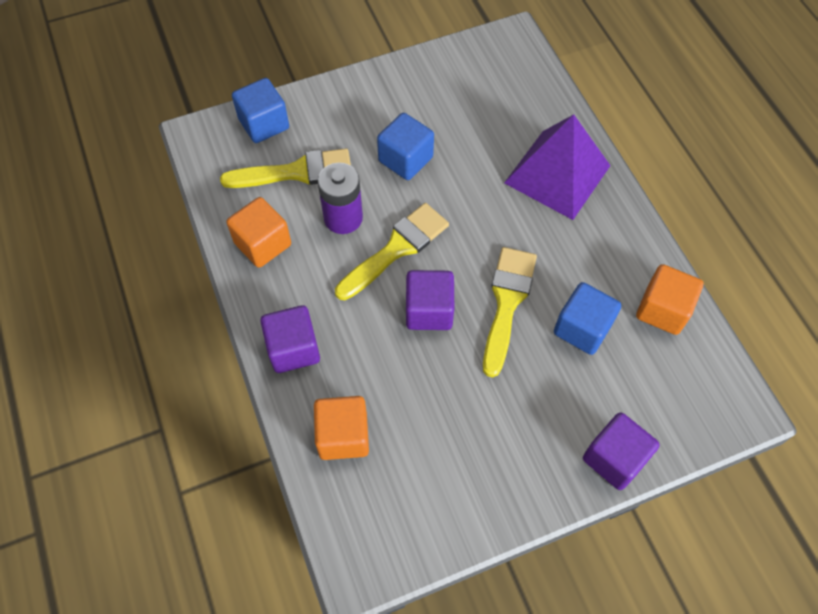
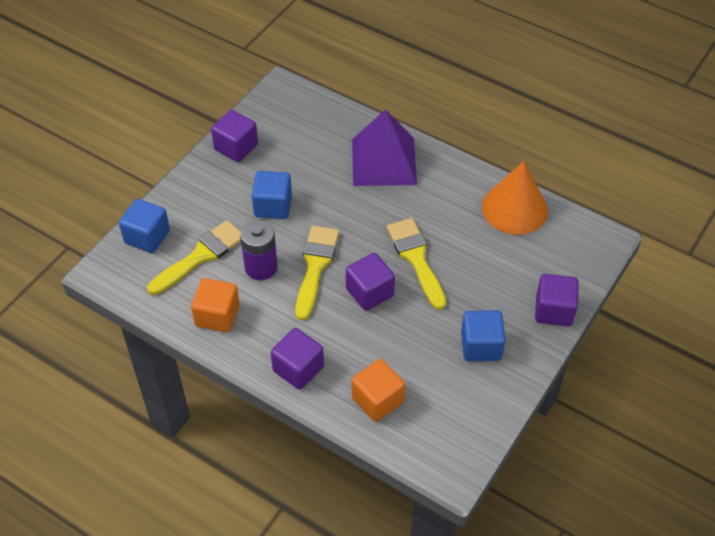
camera: 35 degrees left, 10 degrees down
(418, 77) = (236, 147): none -> purple cube
(582, 328) = (475, 247): blue cube -> blue cube (481, 346)
(662, 310) = (514, 208): orange cube -> orange cone

